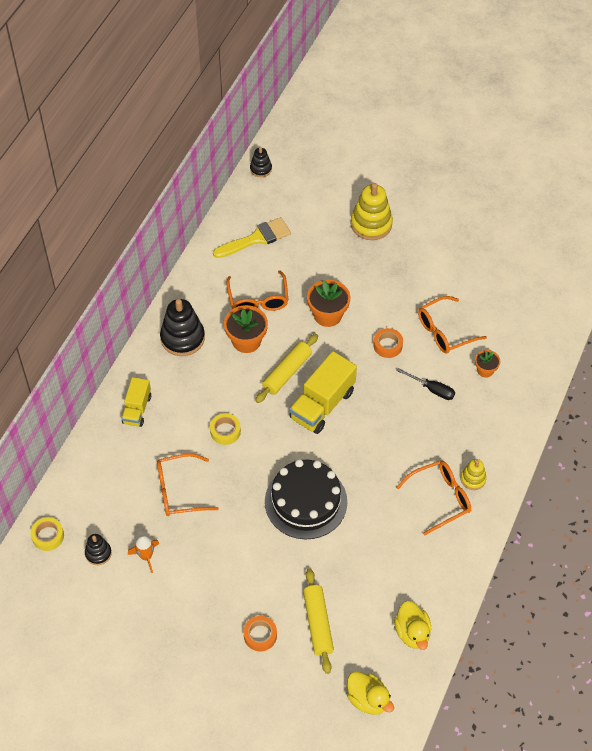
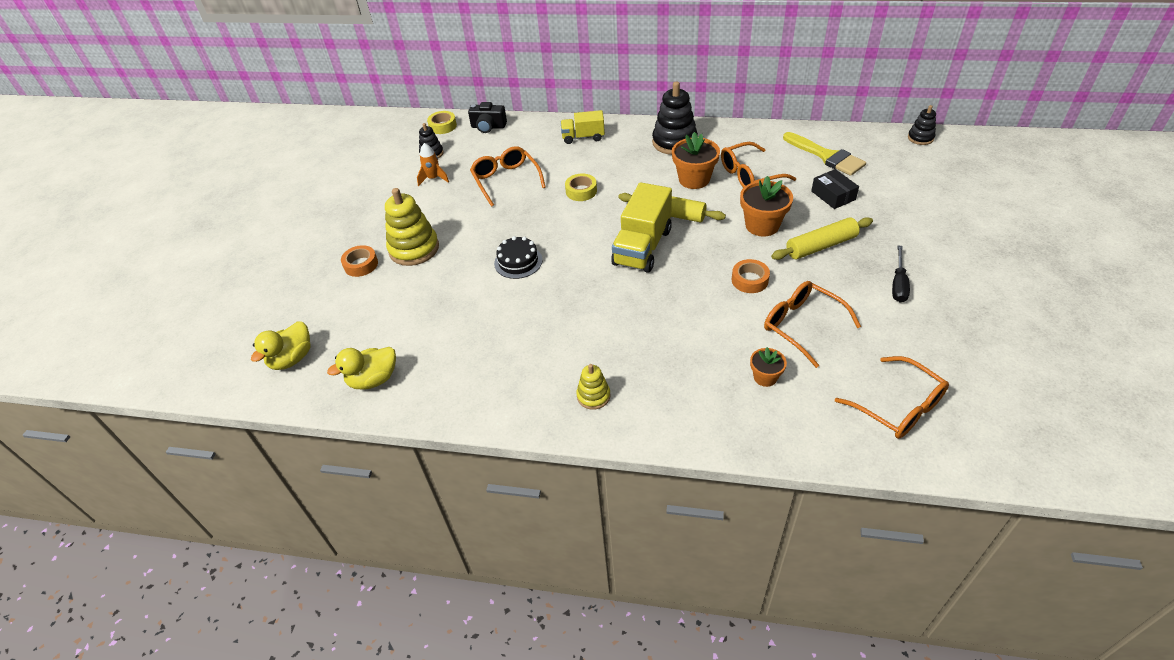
camera: 80 degrees right, 10 degrees down
(73, 491) = (488, 127): none -> black camera
(306, 501) = (518, 262): black cake -> black cake, size x0.53
(310, 255) = (833, 195): none -> black box
(318, 623) = (377, 302): yellow rolling pin -> yellow rolling pin (821, 246)
(322, 405) = (642, 247): yellow truck -> yellow truck turned 90 degrees counterclockwise
(371, 224) = (916, 230): yellow stacking toy -> yellow stacking toy (414, 249)
(432, 389) = (708, 331): black screwdriver -> black screwdriver (898, 284)
(440, 498) = (555, 369): orange glasses -> orange glasses (898, 407)

